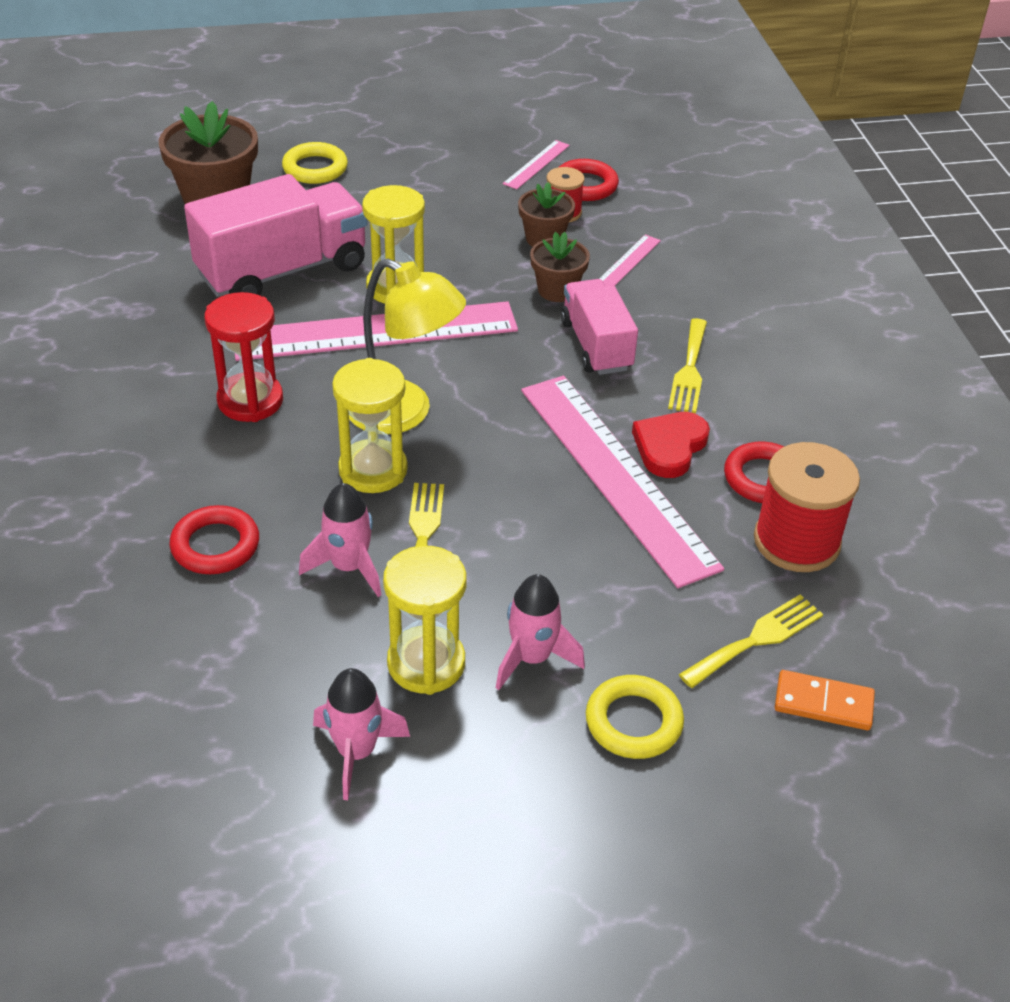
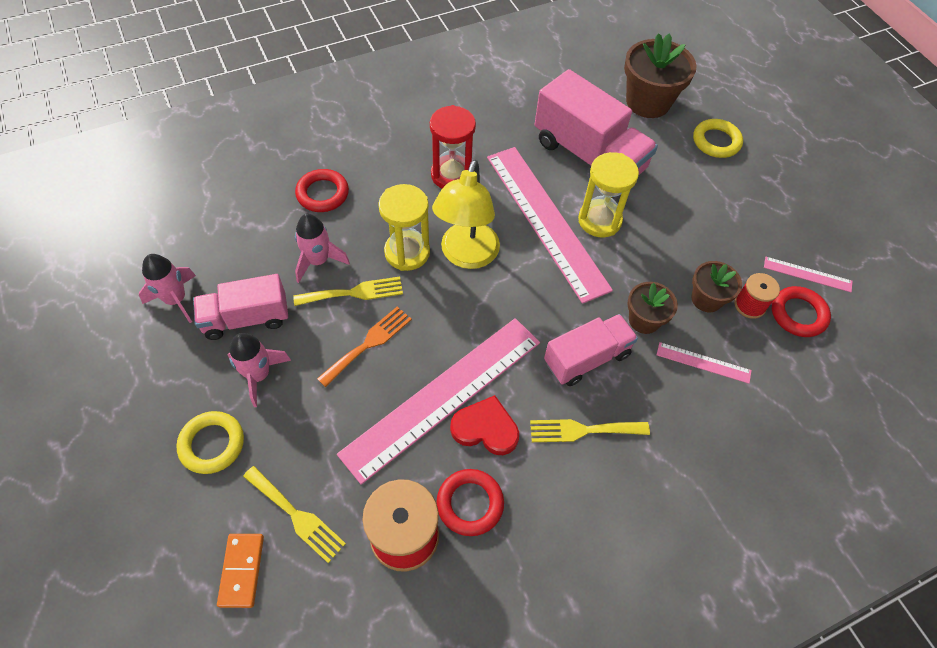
camera: 75 degrees right, 15 degrees up
(426, 663) = (246, 318): yellow hourglass -> pink truck
(515, 533) = (369, 343): none -> orange fork

